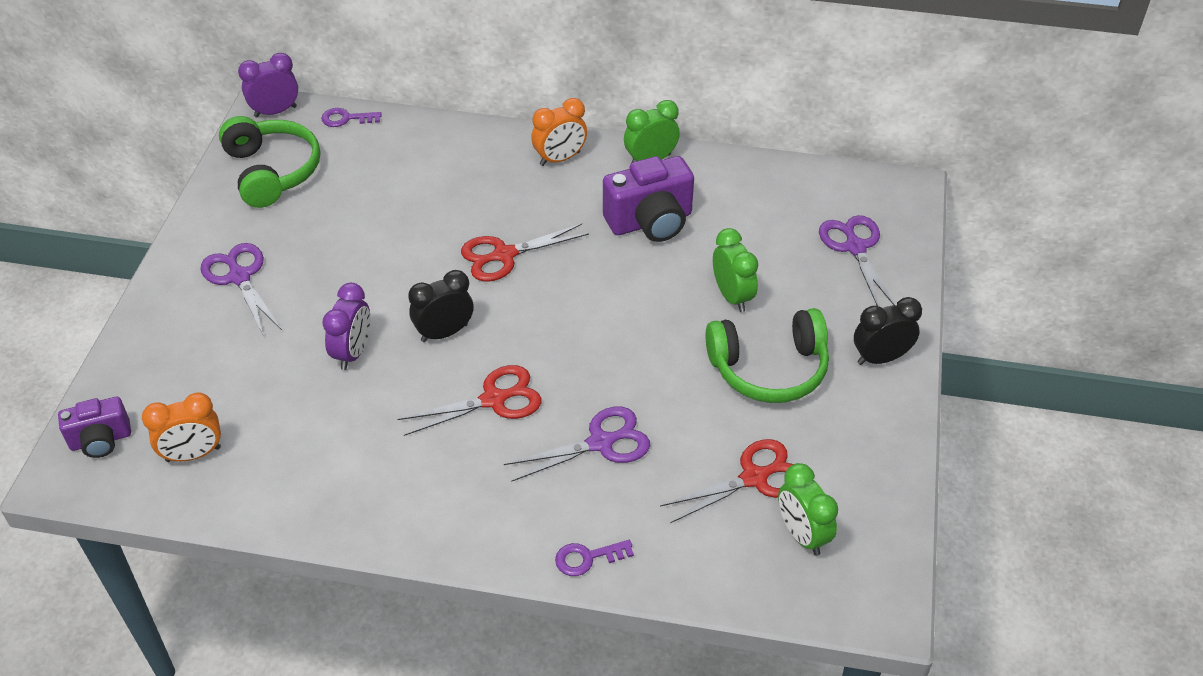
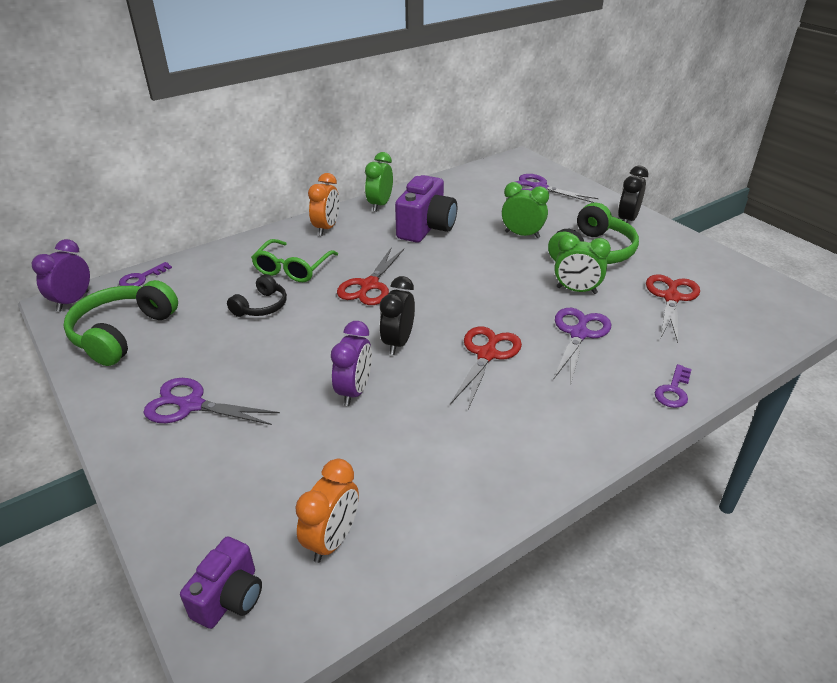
camera: 45 degrees left, 10 degrees down
(272, 171) = (122, 333): green headphones -> green headphones turned 90 degrees counterclockwise
(353, 352) = (354, 391): purple clock -> purple clock turned 45 degrees clockwise
(394, 215) = (261, 306): none -> black headphones
(469, 189) = (292, 268): none -> green glasses
(802, 535) = (733, 305): green clock -> green clock (576, 290)

